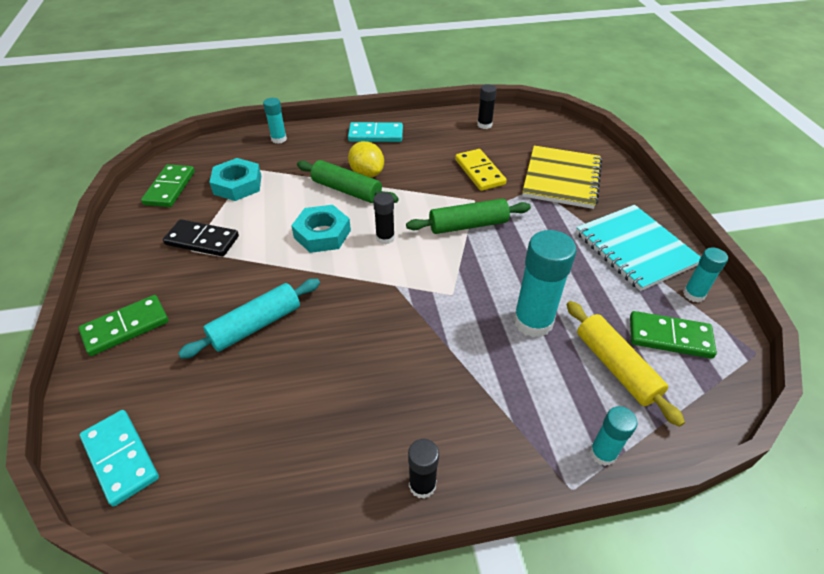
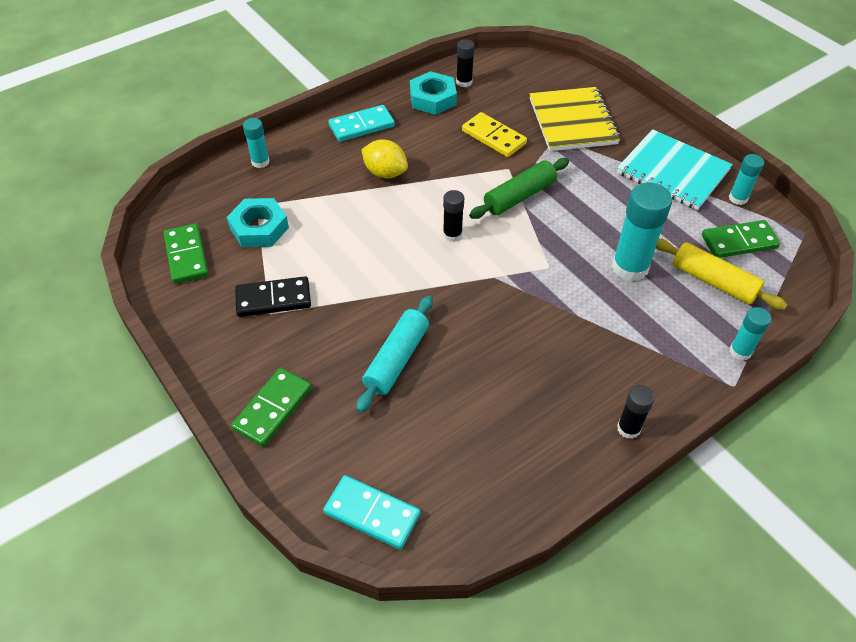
camera: 25 degrees left, 5 degrees up
(322, 234) = (389, 251): turquoise nut -> turquoise nut (433, 98)
(346, 190) = (378, 198): green rolling pin -> none

